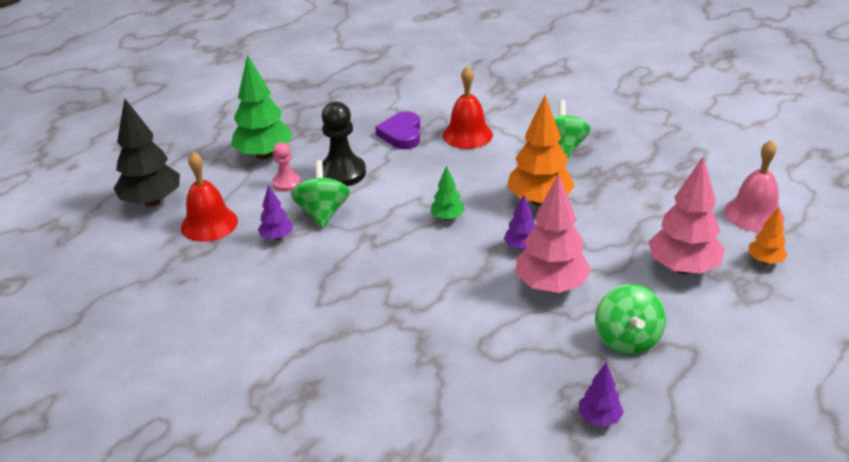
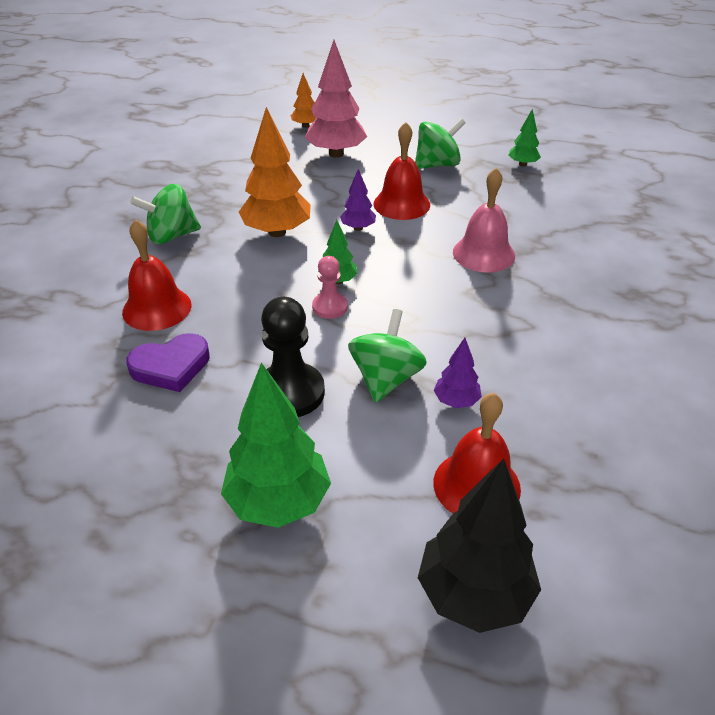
camera: 115 degrees left, 5 degrees up
(286, 183) = (340, 441): pink pawn -> pink pawn (330, 307)
(322, 213) = (386, 378): green spinning top -> green spinning top turned 135 degrees clockwise
(551, 286) = (401, 204): pink tree -> red bell
(599, 418) = (522, 164): purple tree -> green tree
(753, 214) = (244, 133): pink bell -> pink bell (483, 253)

